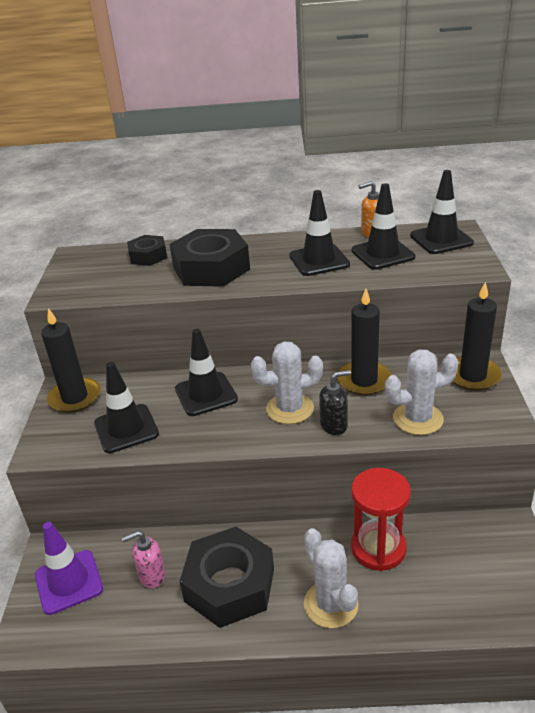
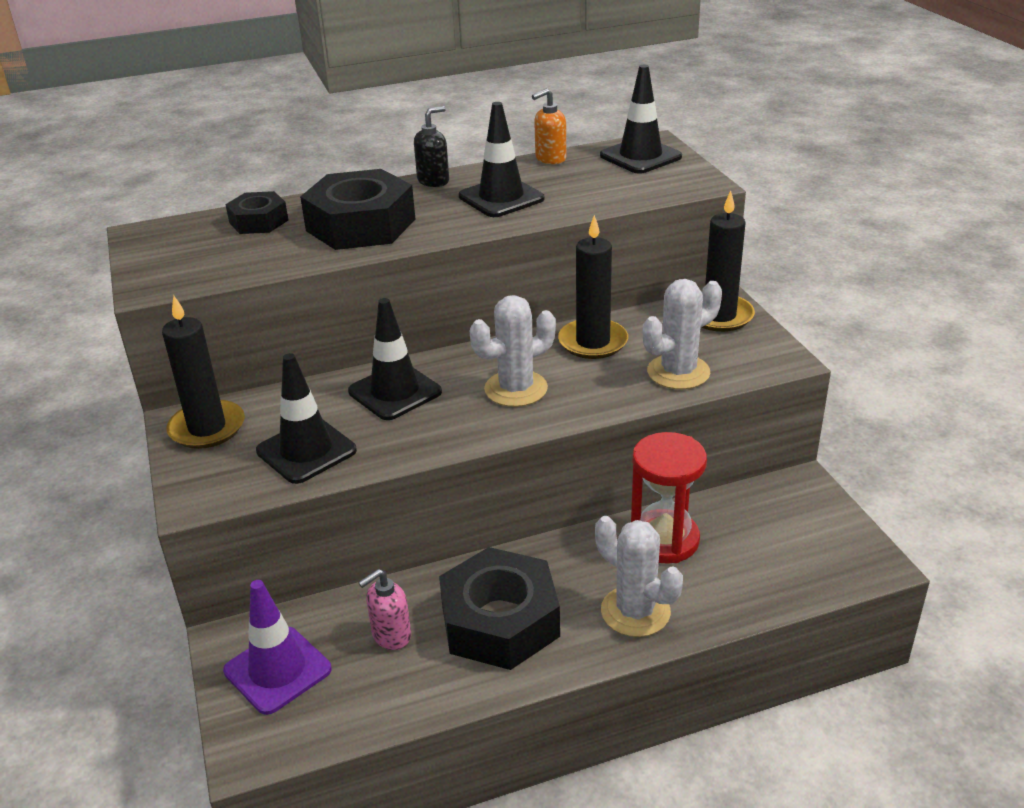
camera: 20 degrees left, 0 degrees up
(334, 425) = (581, 397): black soap dispenser -> black soap dispenser (433, 181)
(382, 254) = (578, 181): black traffic cone -> none

